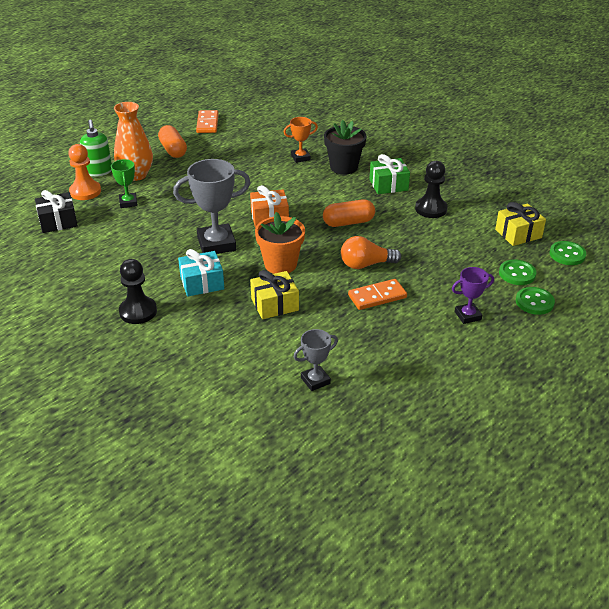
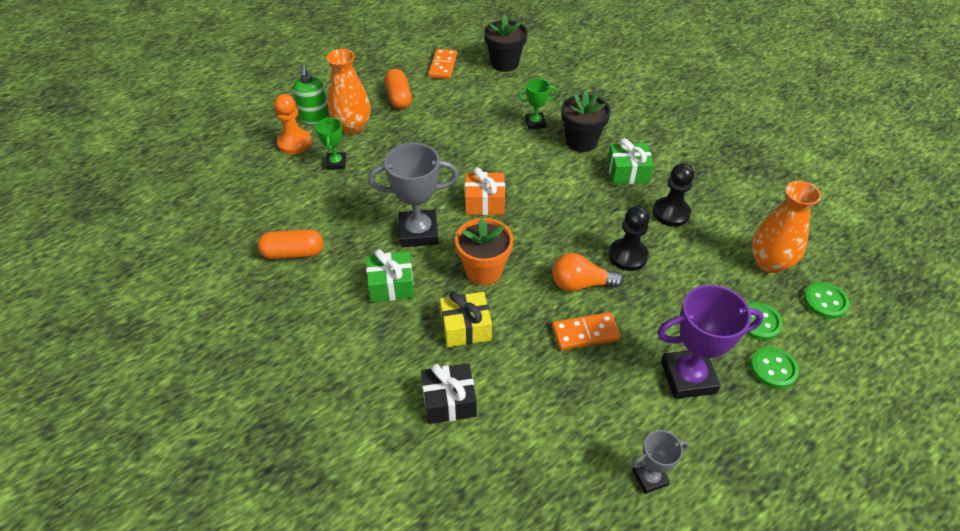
camera: 10 degrees right, 10 degrees up
(58, 222) = (257, 180): black gift -> black gift (449, 401)
(138, 311) = (313, 316): black pawn -> black pawn (627, 256)
(202, 283) = (391, 285): turquoise gift -> green gift
(263, 117) = (504, 63): none -> black flower pot
(300, 157) = (535, 123): orange trophy -> green trophy
(315, 380) = (490, 448): grey trophy -> grey trophy (650, 477)
(348, 222) = (572, 220): orange capsule -> orange capsule (293, 253)
(467, 316) = (688, 377): purple trophy -> purple trophy, size x1.83
(518, 234) = (769, 262): yellow gift -> orange vase

